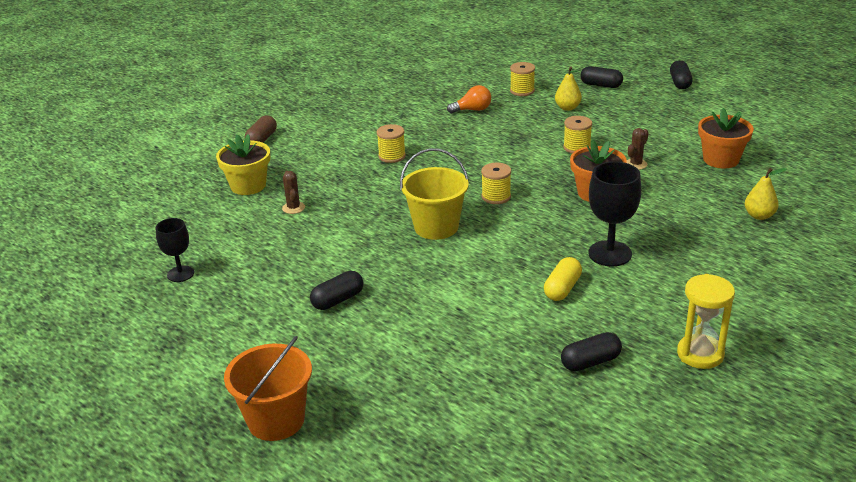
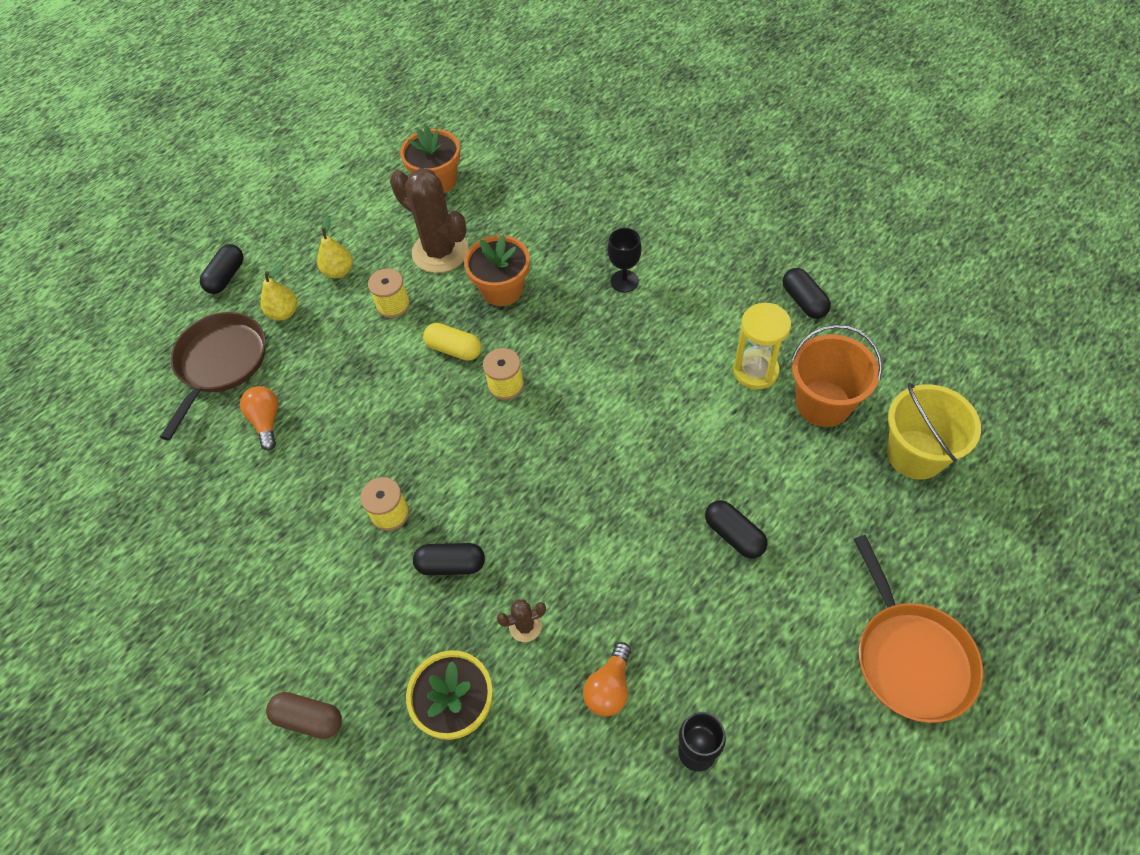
camera: 90 degrees left, 25 degrees up
(204, 384) = (911, 657): none -> orange pan
(238, 240) = (609, 687): none -> orange light bulb
(276, 420) = (949, 565): orange bucket -> orange bucket (823, 403)
(436, 227) = (574, 444): yellow bucket -> yellow bucket (915, 454)
(522, 91) = (220, 363): yellow spool -> brown pan
(562, 289) = (690, 321): yellow capsule -> yellow capsule (454, 349)
(610, 254) = (624, 281): black goblet -> black goblet, size x0.62
(636, 164) = (440, 252): brown cactus -> brown cactus, size x2.23
(680, 83) = (241, 200): black capsule -> black capsule (451, 565)
(700, 354) = (778, 225): yellow hourglass -> yellow hourglass (755, 371)
(759, 216) = (552, 164): yellow pear -> yellow pear (339, 271)

